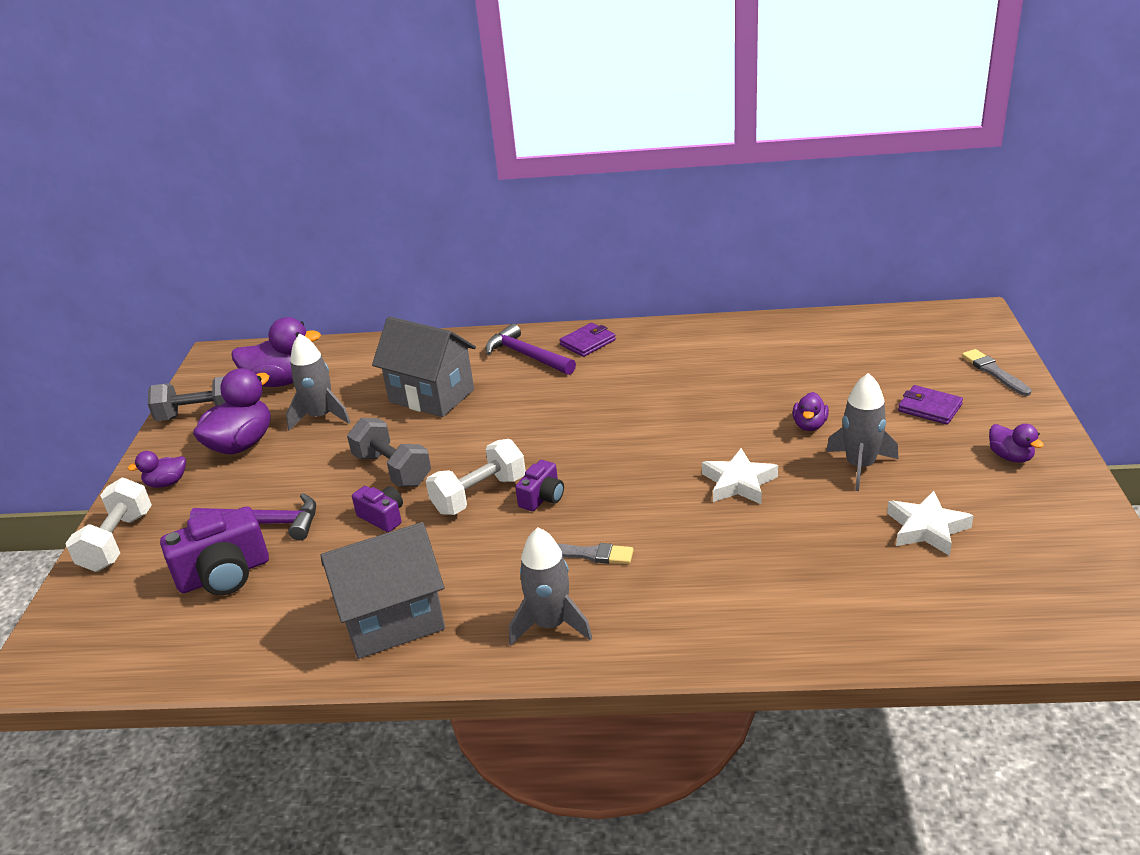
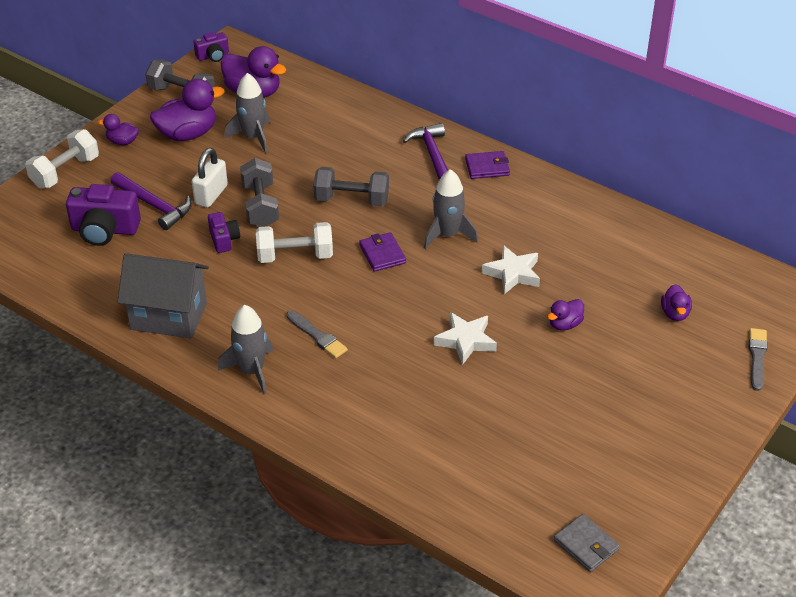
camera: 30 degrees right, 10 degrees up
(324, 484) = (211, 195): none -> white padlock
(431, 396) = (337, 158): grey house -> none
(485, 422) = (351, 200): none -> grey dumbbell
(542, 497) = (331, 280): purple camera -> purple camera (213, 56)
(860, 466) = (561, 375): grey rocket -> grey rocket (448, 235)
(927, 528) = (549, 445): white star -> white star (513, 273)
(929, 408) = (668, 359): purple wallet -> purple wallet (382, 254)
(1010, 457) = (675, 429): purple duck -> purple duck (675, 313)
(1076, 595) = (586, 545): none -> grey wallet

